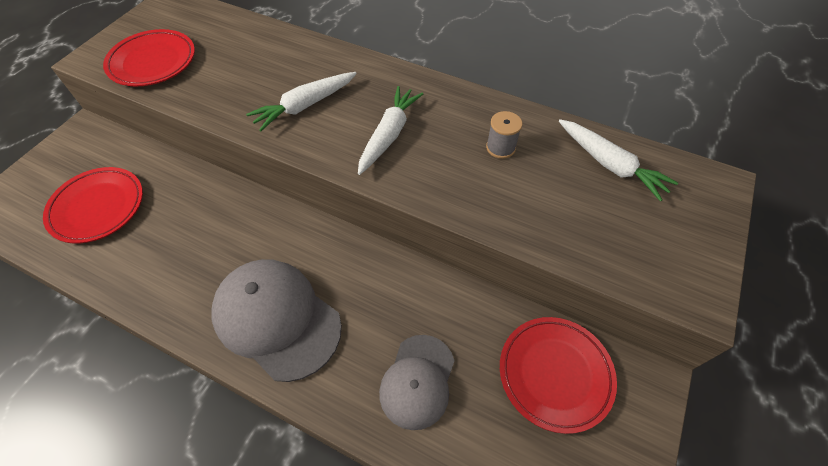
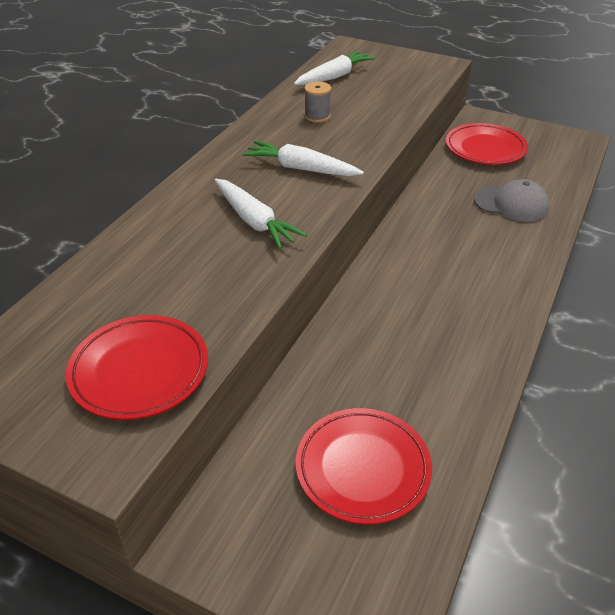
camera: 90 degrees left, 15 degrees down
(277, 319) = (481, 281): grey cap -> none

